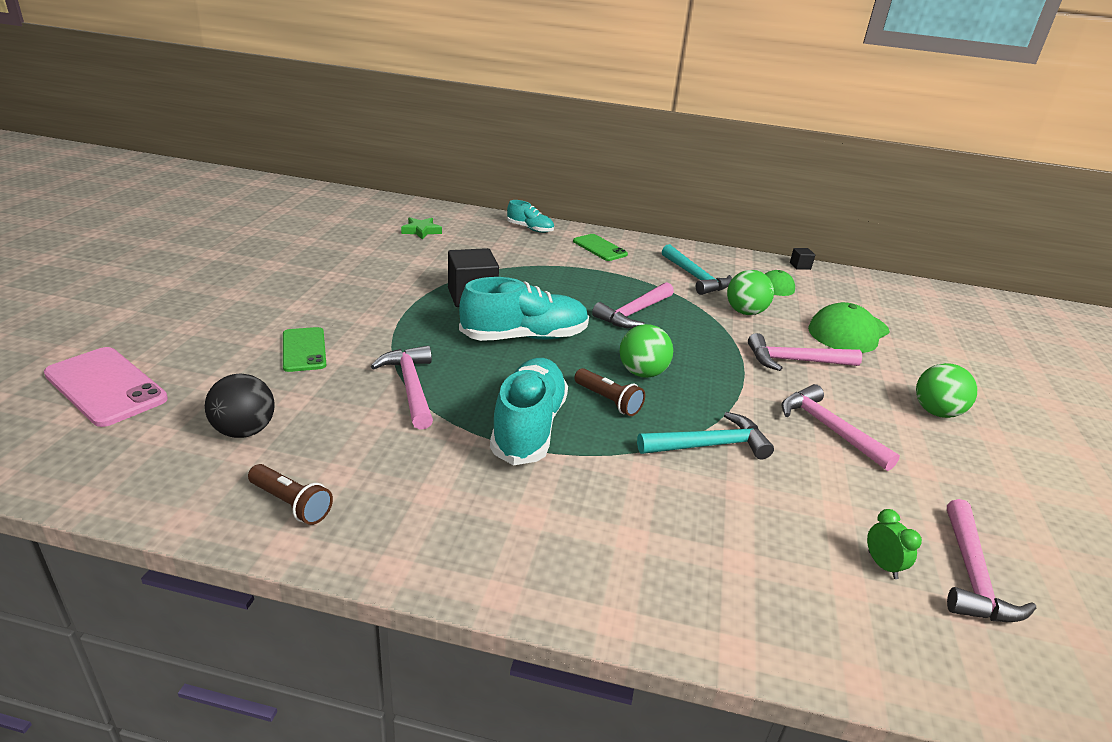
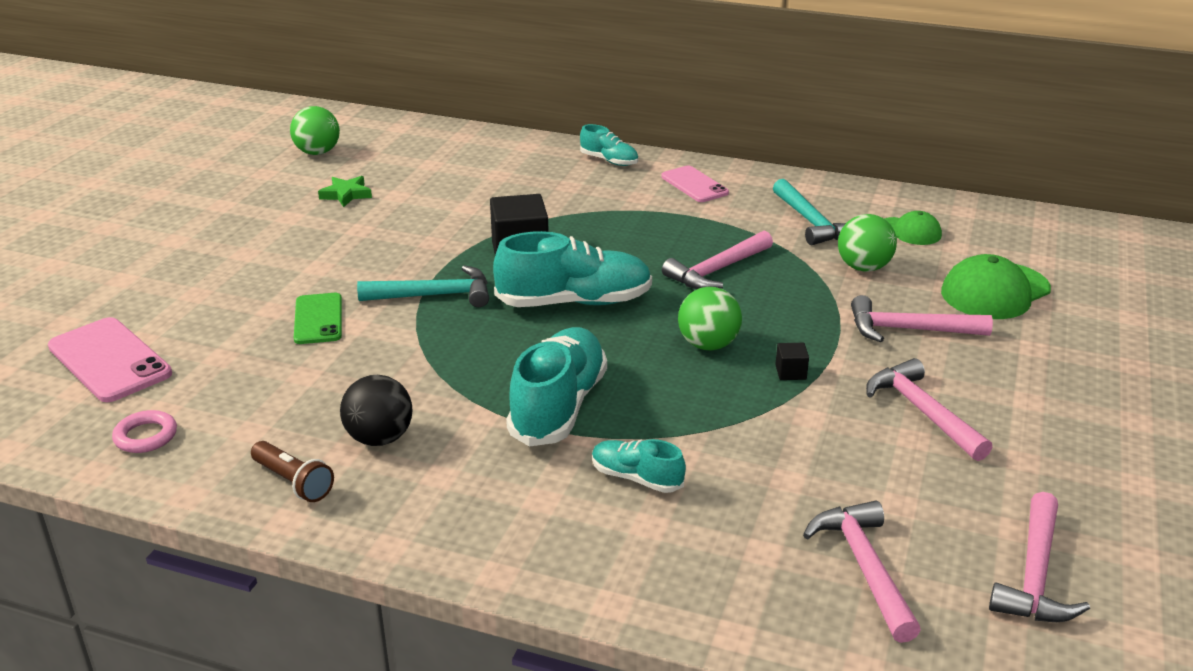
camera: 10 degrees right, 0 degrees up
(141, 460) = (146, 436): none -> pink ring
(244, 431) = (250, 408): black ball -> black ball (379, 438)
(411, 387) = (432, 361): pink hammer -> pink hammer (864, 568)
(421, 231) = (471, 168): green star -> green star (346, 195)
(599, 248) = (694, 185): green phone -> pink phone
(608, 401) = (659, 378): brown flashlight -> none
(610, 492) = (636, 478): none -> turquoise shoe
(709, 445) = (766, 429): turquoise hammer -> turquoise hammer (434, 295)
(800, 266) = (961, 203): black cube -> black cube (790, 372)
(882, 565) = (930, 561): green clock -> none
(936, 412) = (1072, 393): green ball -> green ball (317, 152)

